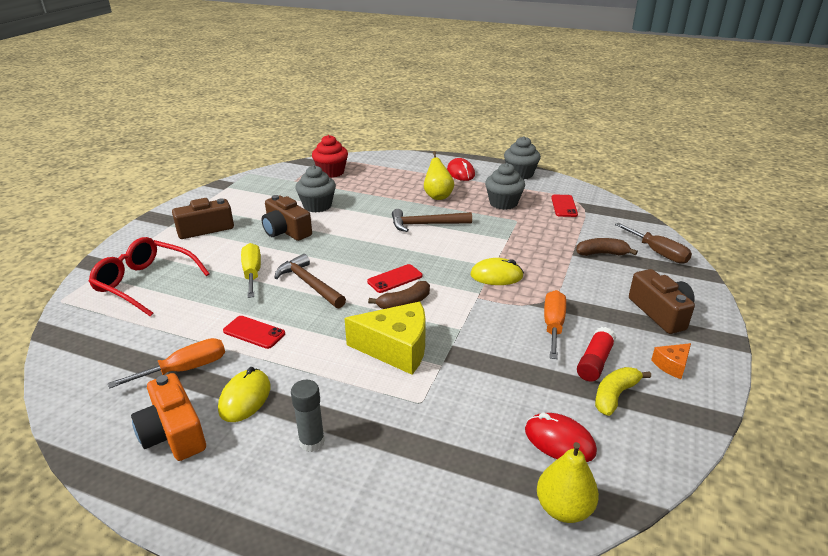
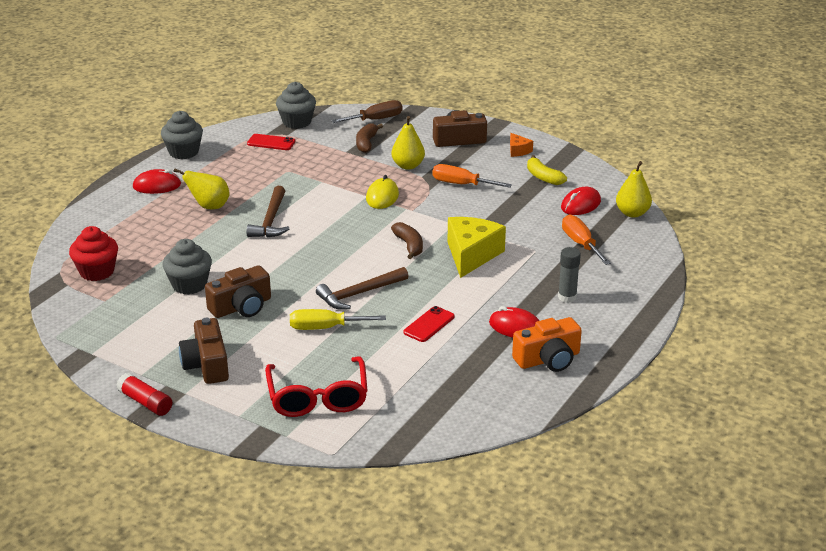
camera: 80 degrees left, 0 degrees up
(145, 283) = (318, 397): red glasses -> red glasses turned 45 degrees counterclockwise
(185, 369) = (472, 359): orange screwdriver -> orange screwdriver (581, 244)
(245, 398) = (515, 327): yellow mouse -> red mouse
(395, 279) = (368, 247): red phone -> none
(503, 203) = (247, 172): grey cupcake -> grey cupcake (297, 122)
(572, 284) = (408, 166): none -> yellow pear
(594, 362) = (508, 177): red glue stick -> red glue stick (145, 402)

